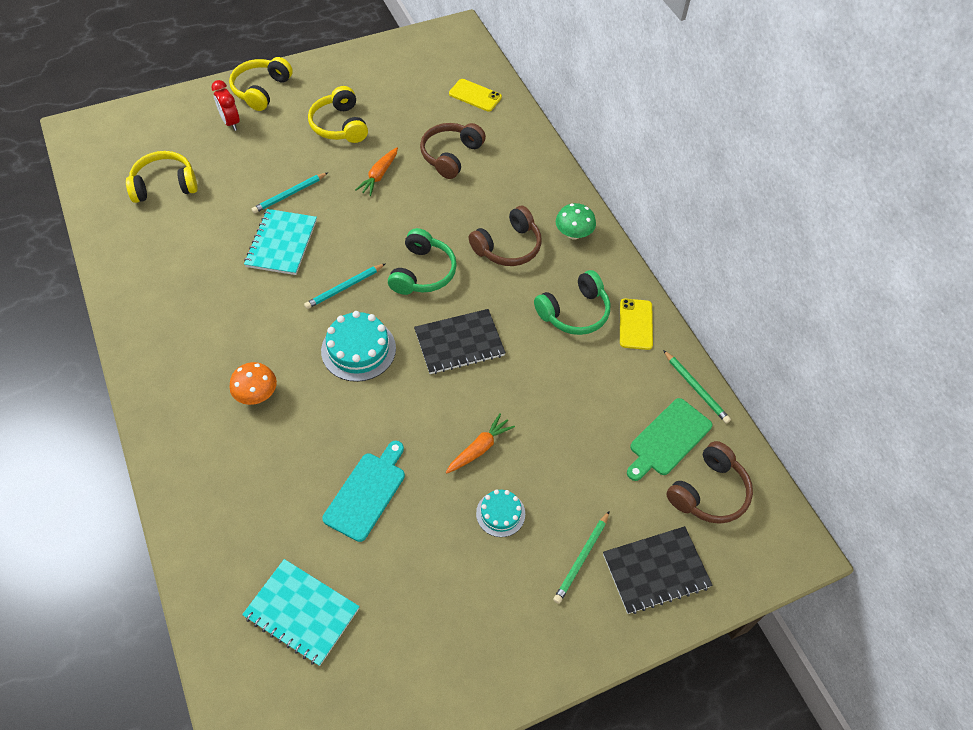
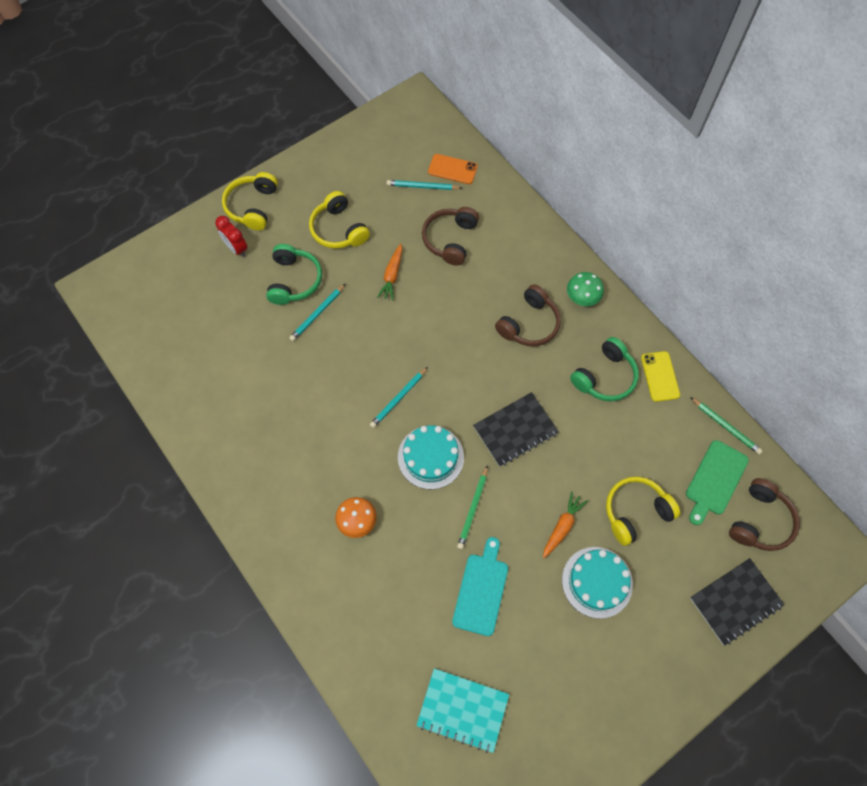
camera: 10 degrees left, 10 degrees up
(165, 185) = (199, 330): yellow headphones -> yellow headphones (635, 512)
(281, 243) = (327, 366): turquoise notebook -> none
(422, 272) = (462, 367): green headphones -> green headphones (294, 280)
(439, 104) = (422, 186): none -> turquoise pencil
(475, 95) = (452, 169): yellow phone -> orange phone
(500, 513) = (597, 582): turquoise cake -> turquoise cake, size x1.68
(581, 558) = (673, 605): green pencil -> green pencil (473, 508)

